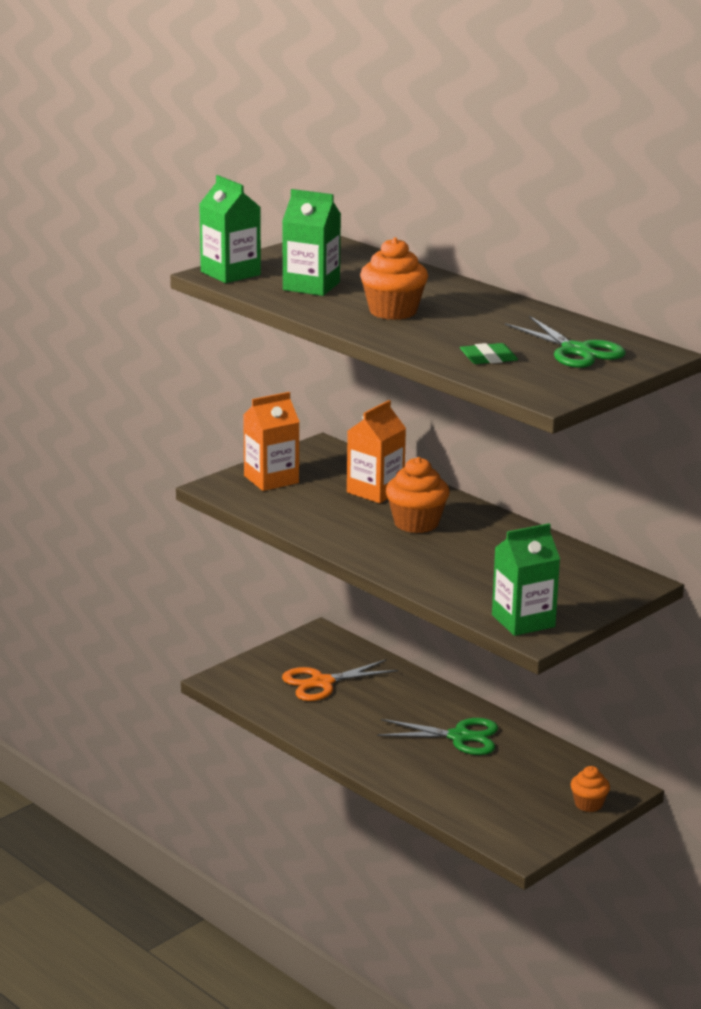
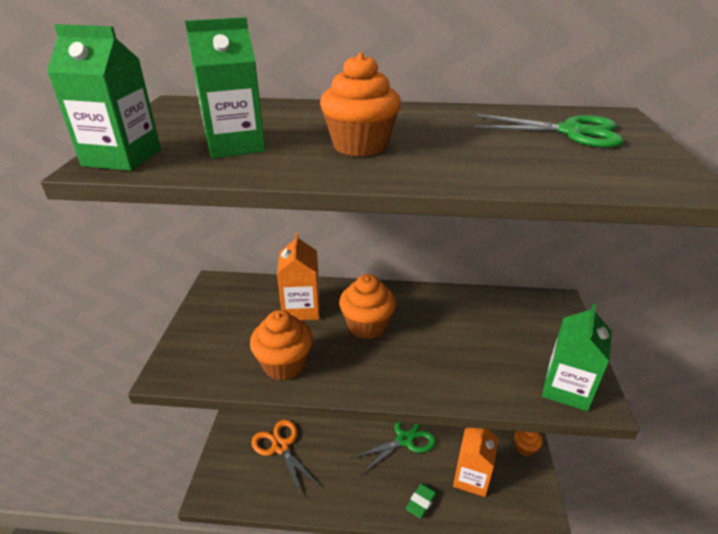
camera: 40 degrees left, 10 degrees up
(271, 479) = (209, 338): orange carton -> orange carton (471, 478)
(310, 517) = (284, 364): none -> orange cupcake
(322, 683) = (280, 447): orange scissors -> orange scissors turned 120 degrees clockwise
(488, 358) = (542, 164): green eraser -> green eraser (421, 502)

